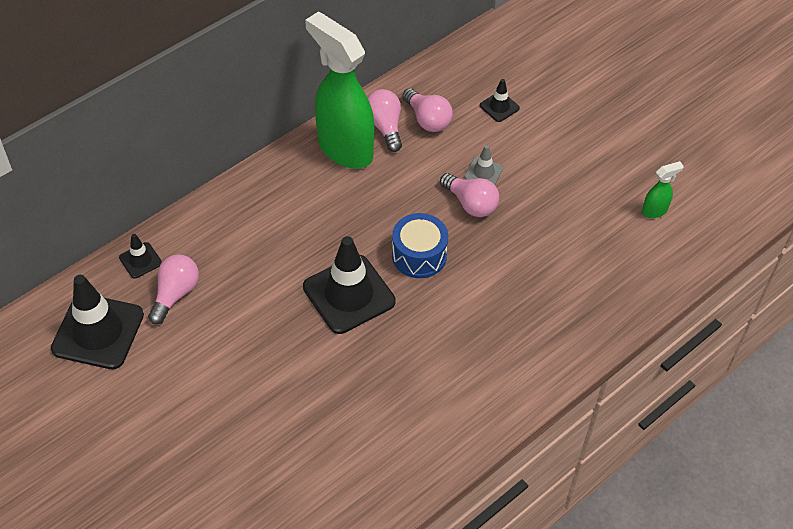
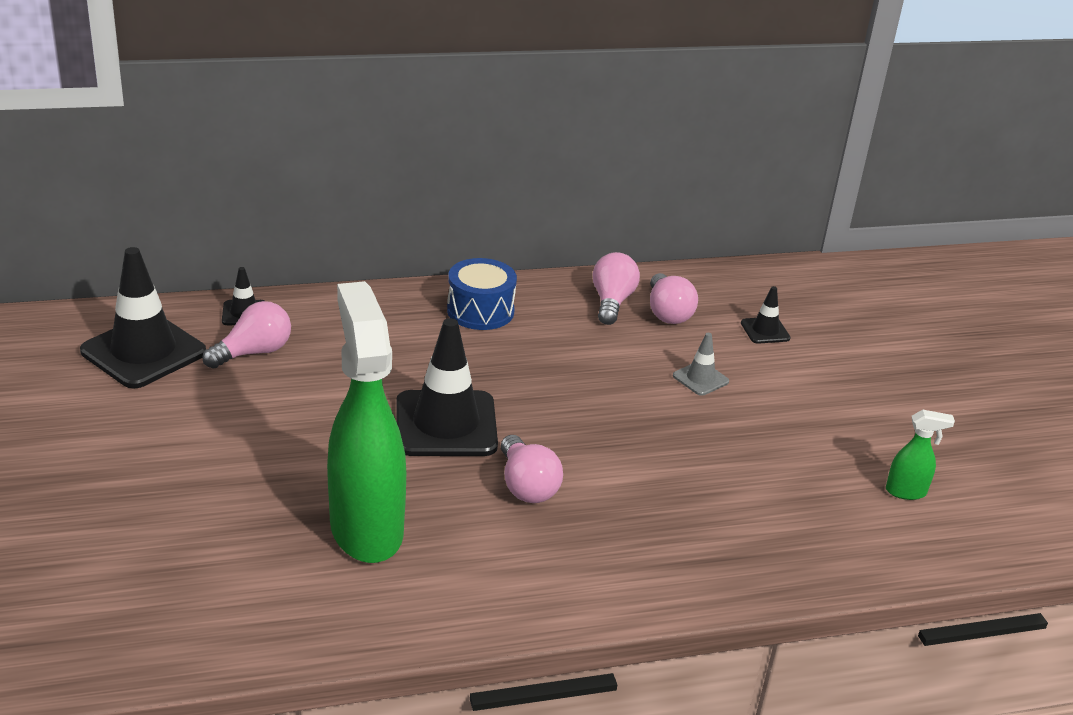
camera: 25 degrees right, 20 degrees down
(344, 148) = (549, 303): green spray bottle -> green spray bottle (366, 528)
(419, 255) = (560, 422): blue drum -> blue drum (480, 311)
(470, 203) = (662, 399): pink light bulb -> pink light bulb (526, 486)

